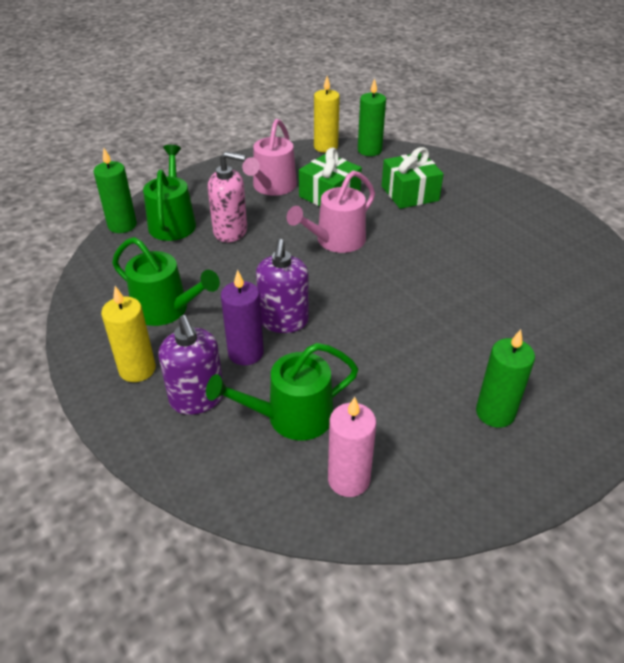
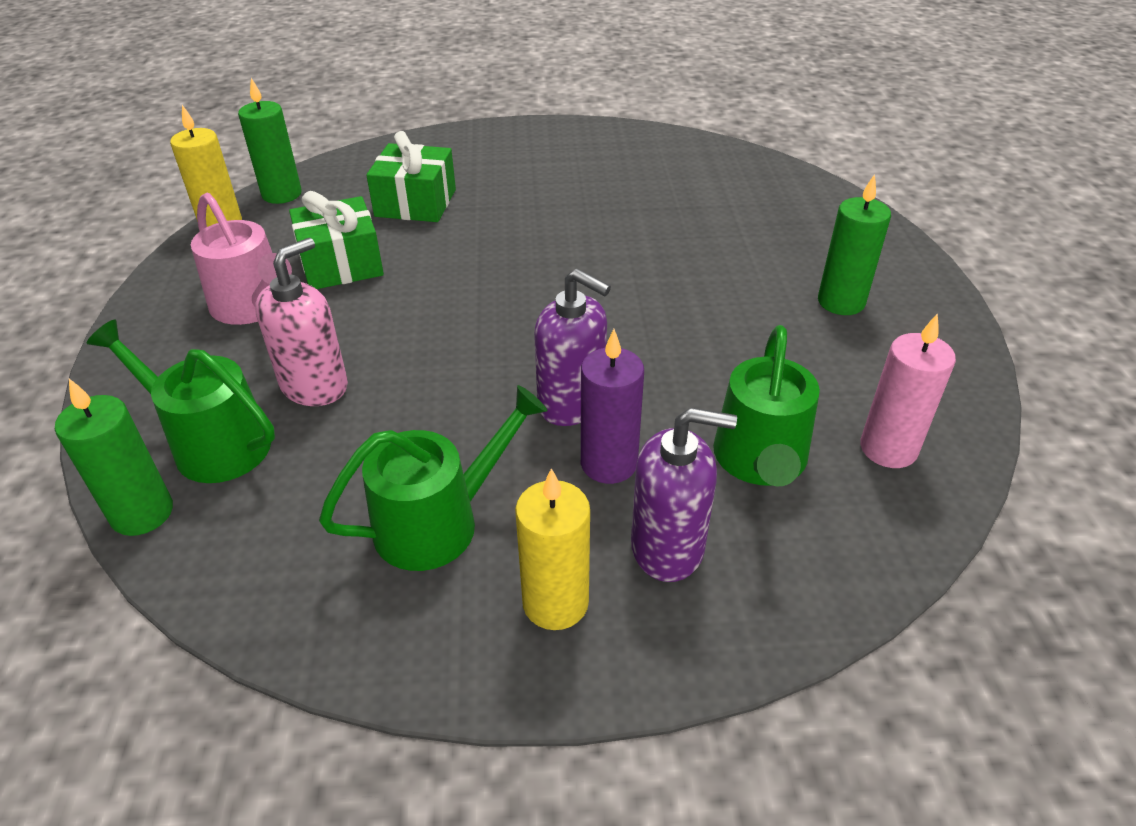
camera: 60 degrees left, 0 degrees up
(336, 241) = (448, 296): pink watering can -> none

